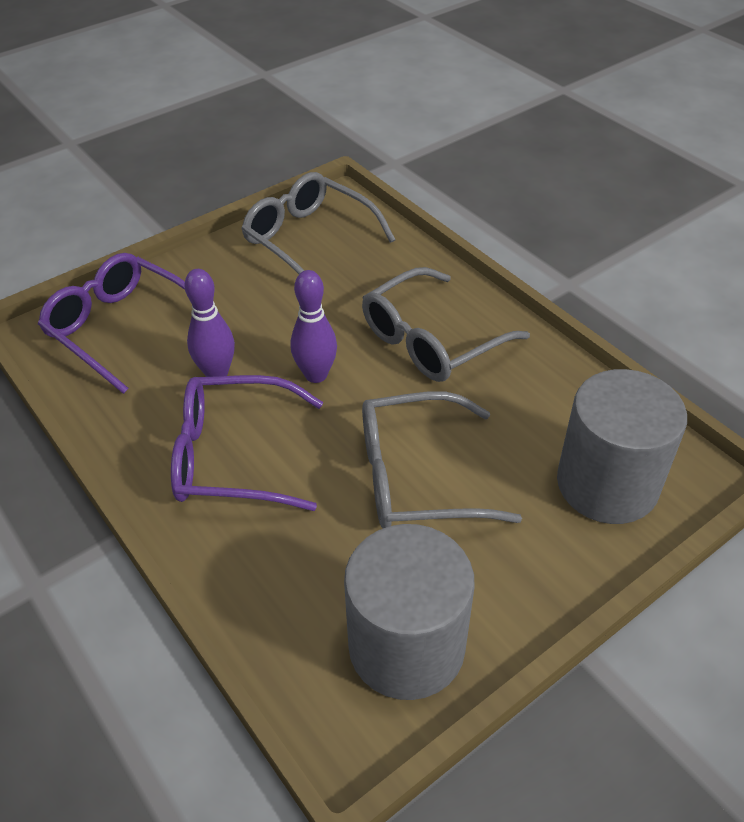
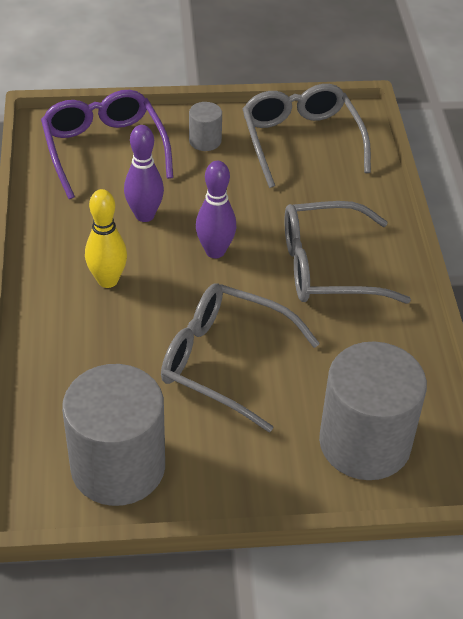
camera: 30 degrees right, 0 degrees up
(218, 277) = (205, 141): none -> grey cylinder
(232, 456) = (107, 280): purple glasses -> yellow bowling pin

